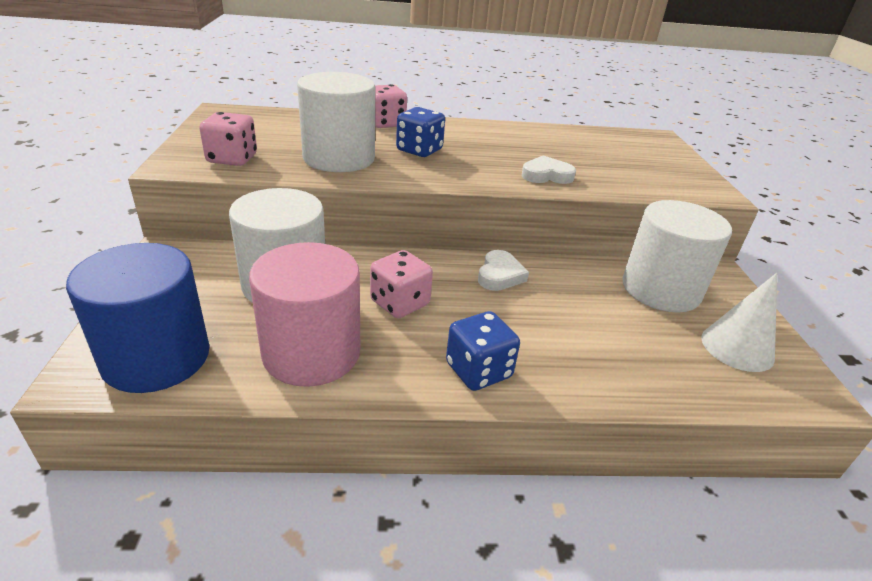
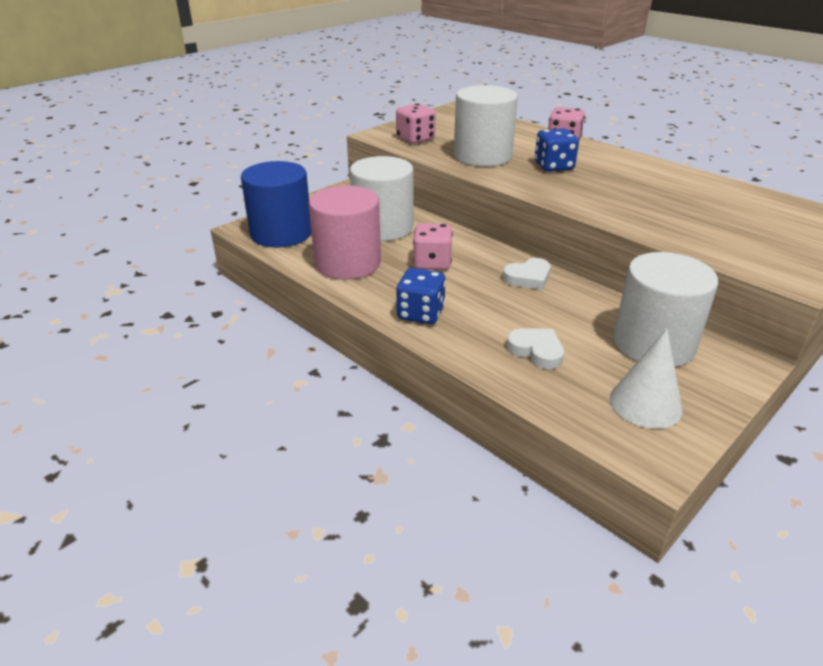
camera: 50 degrees right, 0 degrees up
(546, 175) = (630, 212): white heart -> white heart (536, 351)

